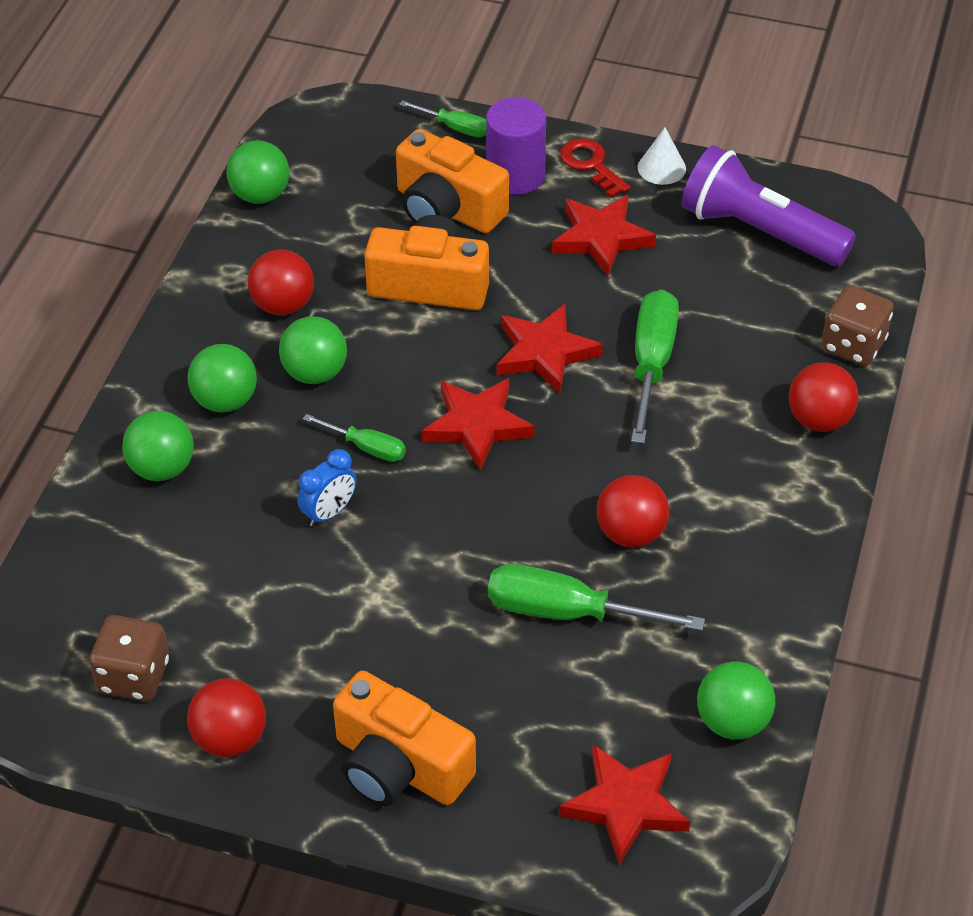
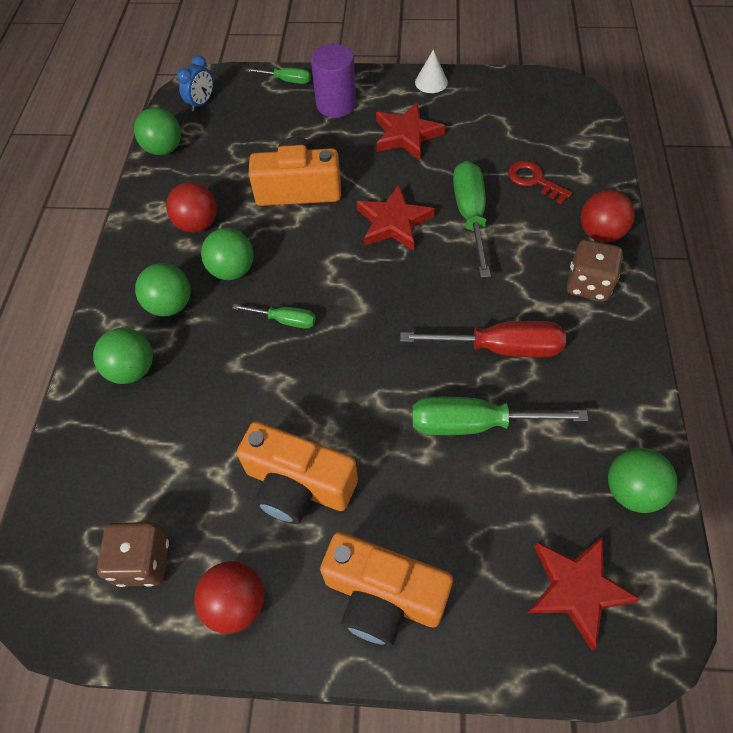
camera: 10 degrees left, 10 degrees up
(329, 513) = (270, 379): blue clock -> blue clock (201, 103)
(447, 208) = (296, 134): orange camera -> orange camera (298, 485)
(477, 425) = (361, 286): red star -> none
(591, 165) = (384, 88): red key -> red key (534, 180)
(631, 533) = (500, 348): red ball -> red screwdriver
(759, 232) = (510, 111): purple flashlight -> none
(853, 345) = (601, 176): brown dice -> brown dice (588, 284)

